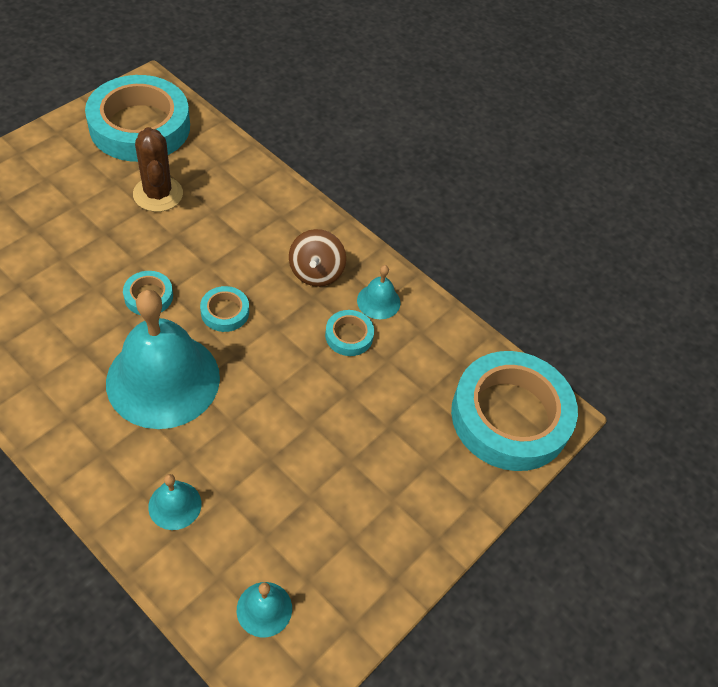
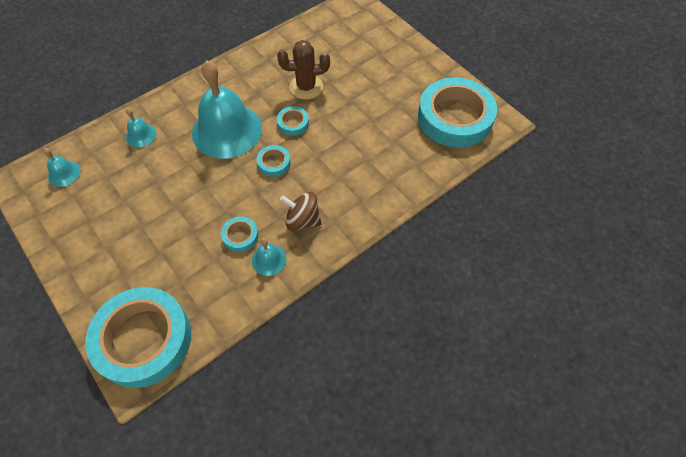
camera: 105 degrees right, 5 degrees up
(158, 194) = (385, 128): brown cactus -> brown cactus (306, 87)

